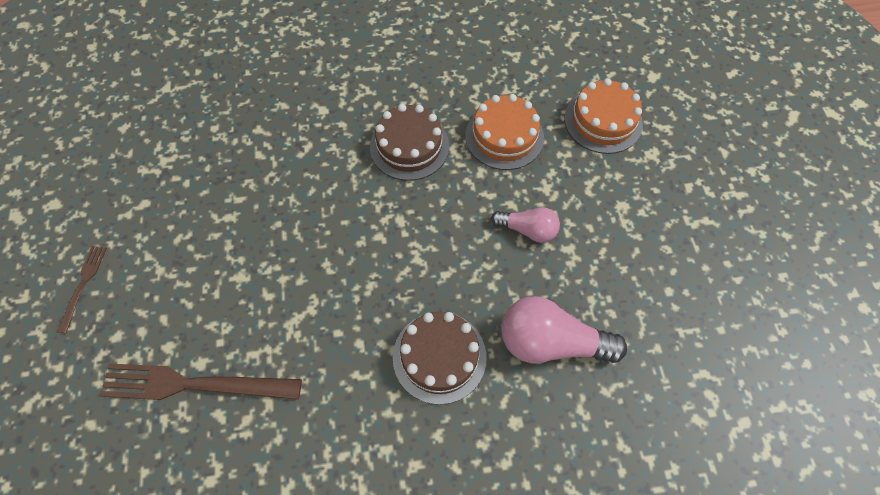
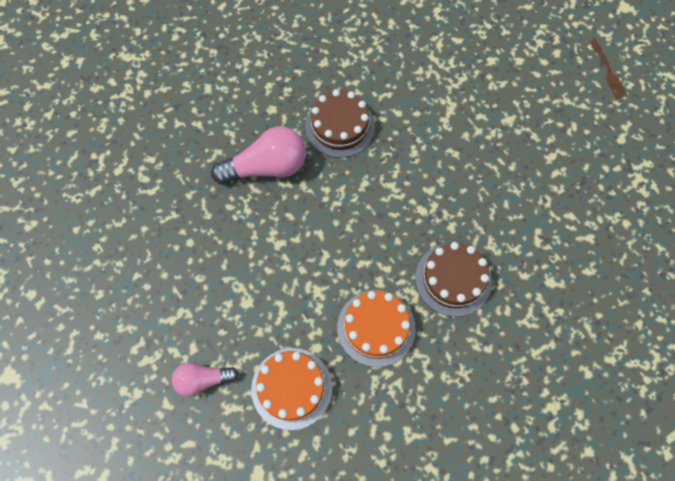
camera: 155 degrees right, 5 degrees up
(194, 384) = (485, 48): brown fork -> none
(528, 230) = (317, 245): pink light bulb -> pink light bulb (203, 380)

